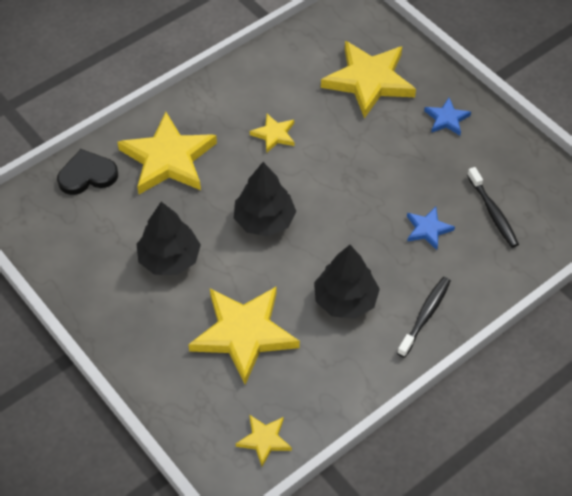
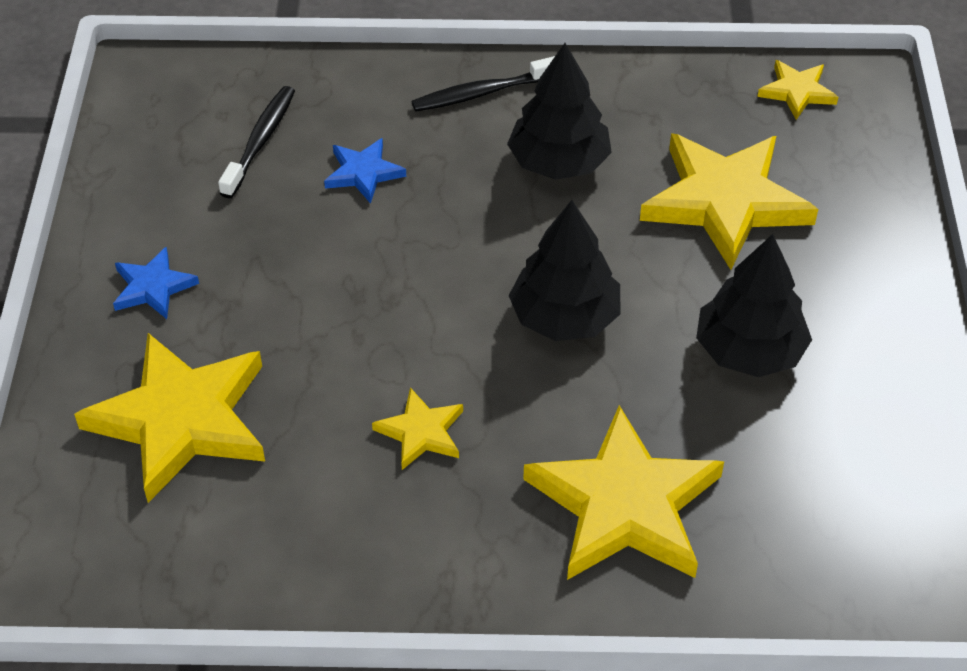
camera: 140 degrees left, 5 degrees down
(87, 175) = (782, 566): black heart -> none

